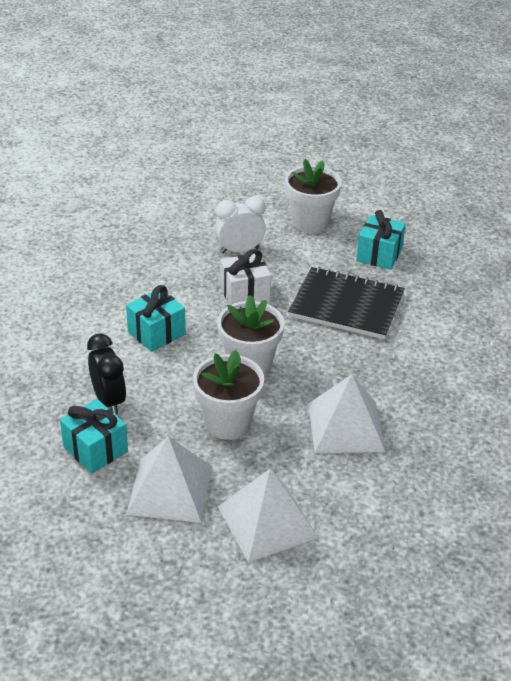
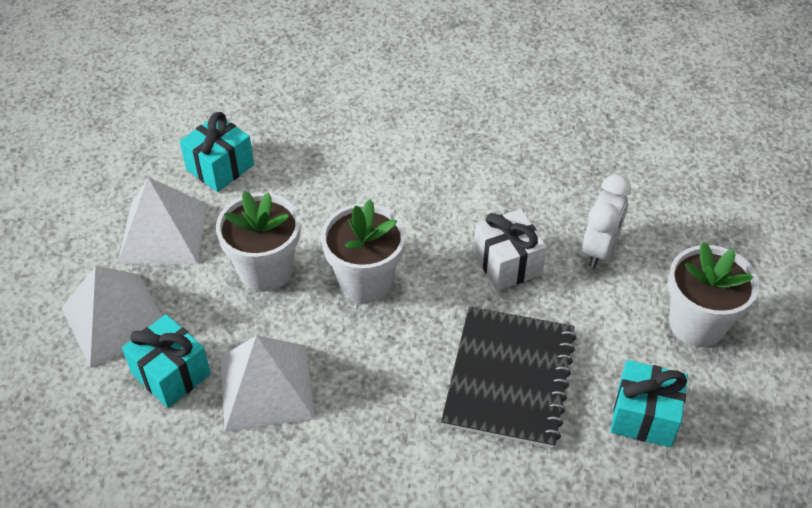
camera: 85 degrees right, 10 degrees up
(109, 401) = (293, 166): black clock -> none
(156, 333) = (411, 189): turquoise gift -> turquoise gift (171, 374)
(239, 250) = (599, 249): white clock -> white clock turned 45 degrees clockwise

